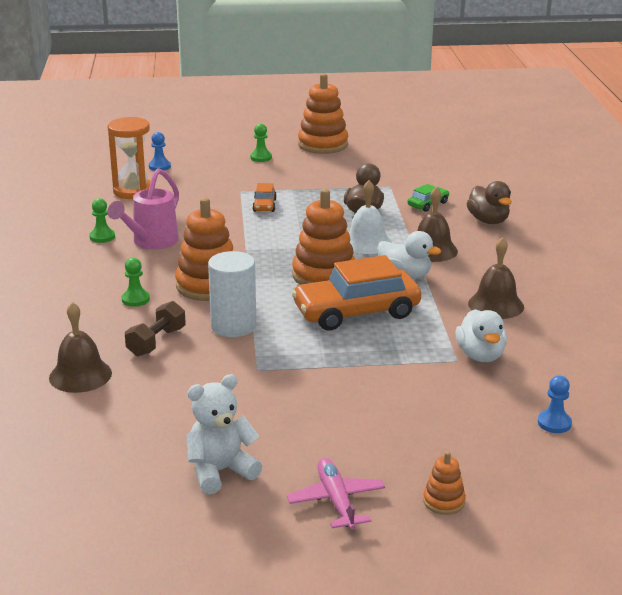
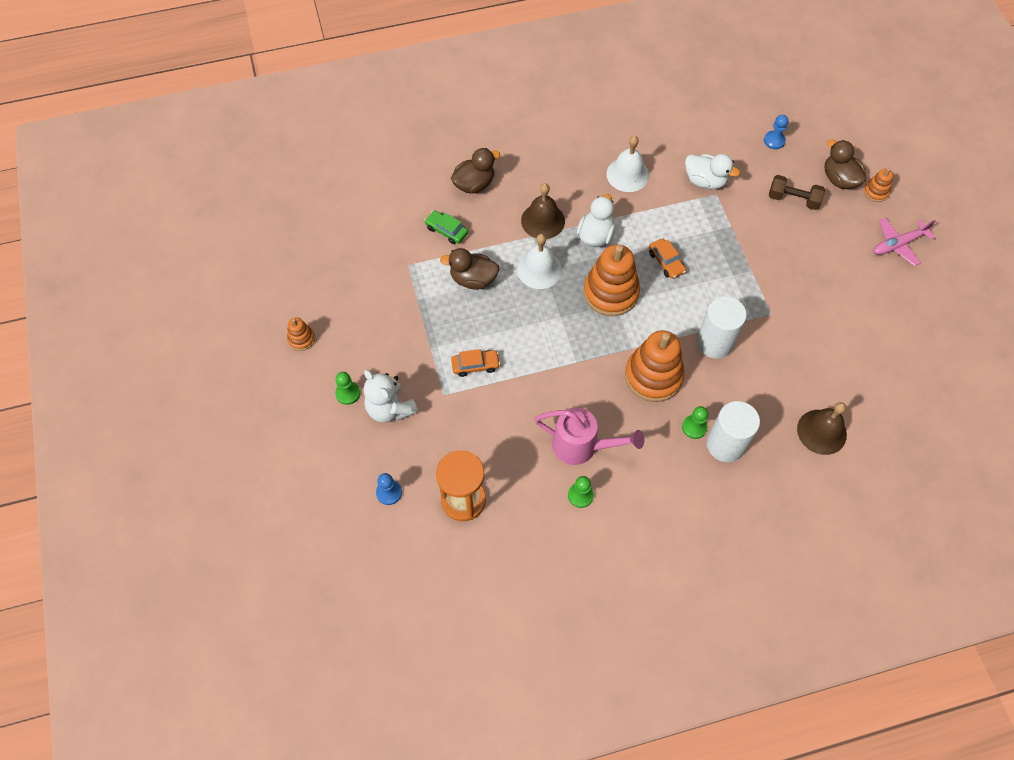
camera: 100 degrees left, 35 degrees up
(104, 314) = (725, 444): none -> white cylinder
(156, 342) = (756, 391): brown dumbbell -> brown dumbbell (793, 199)
(220, 471) = (896, 311): white teddy bear -> white teddy bear (390, 408)
(323, 145) = (301, 339): orange stacking toy -> orange stacking toy, size x0.47
(356, 312) = (666, 262): orange car -> orange car, size x0.45
(473, 469) = (839, 179): none -> brown duck
(480, 355) = (705, 181): white duck -> white duck turned 45 degrees clockwise
(496, 305) = (627, 174): brown bell -> white bell

